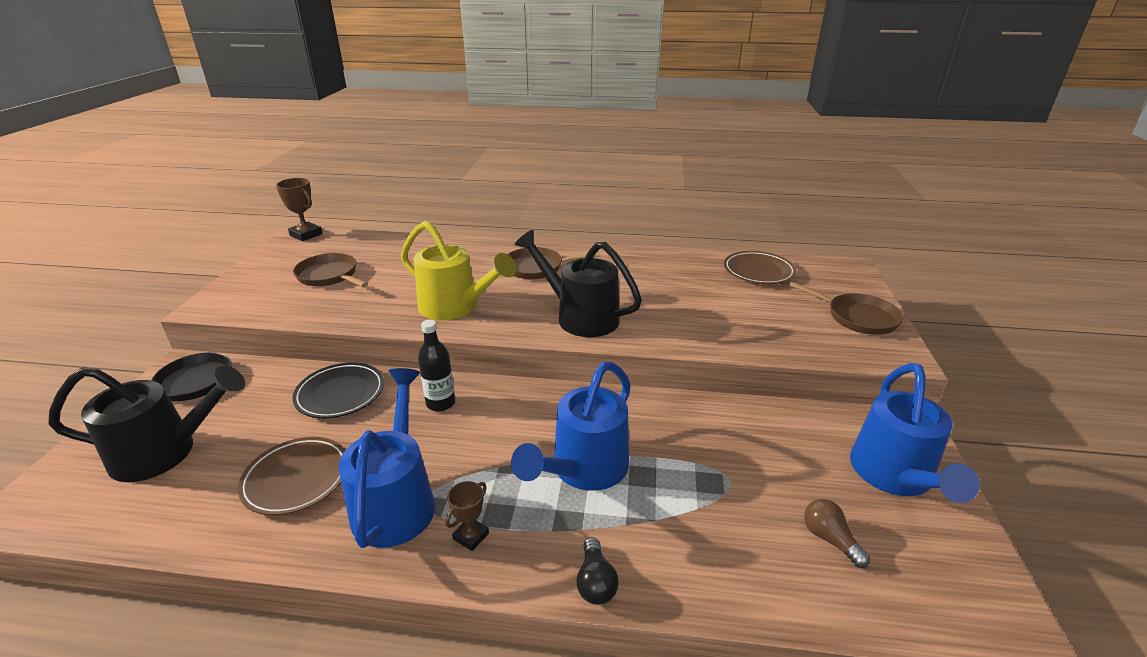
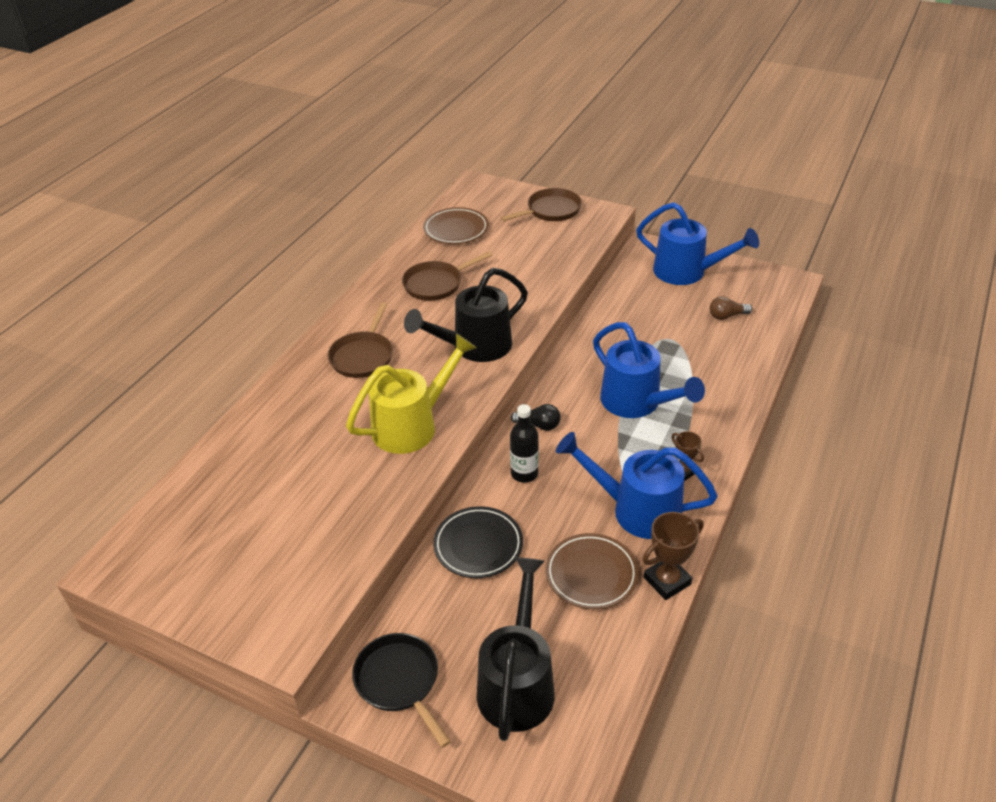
camera: 70 degrees left, 10 degrees up
(306, 235) = (116, 556): brown trophy -> brown trophy (667, 581)
(329, 276) = (272, 527): brown pan -> brown pan (436, 284)
(595, 582) = (735, 419): black light bulb -> black light bulb (539, 425)

